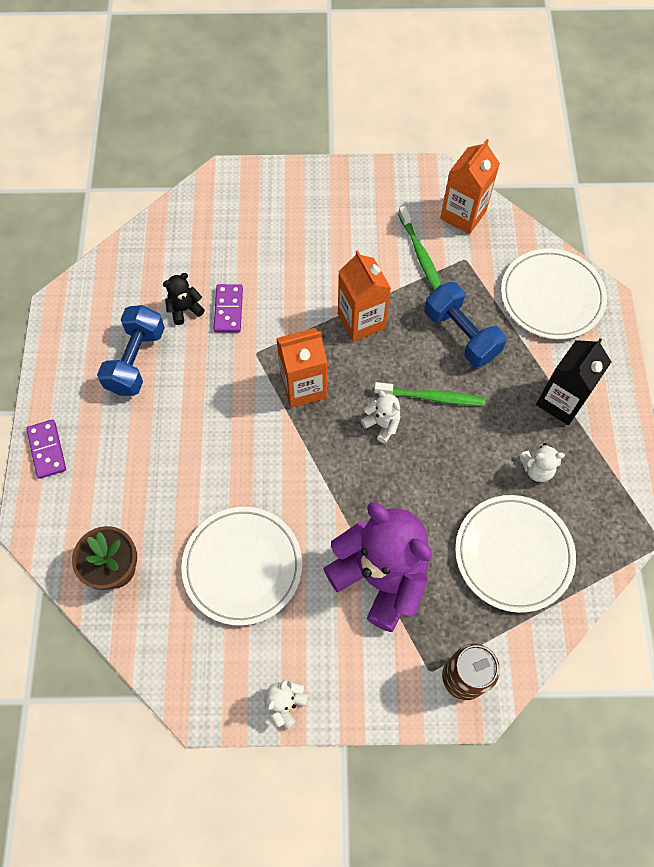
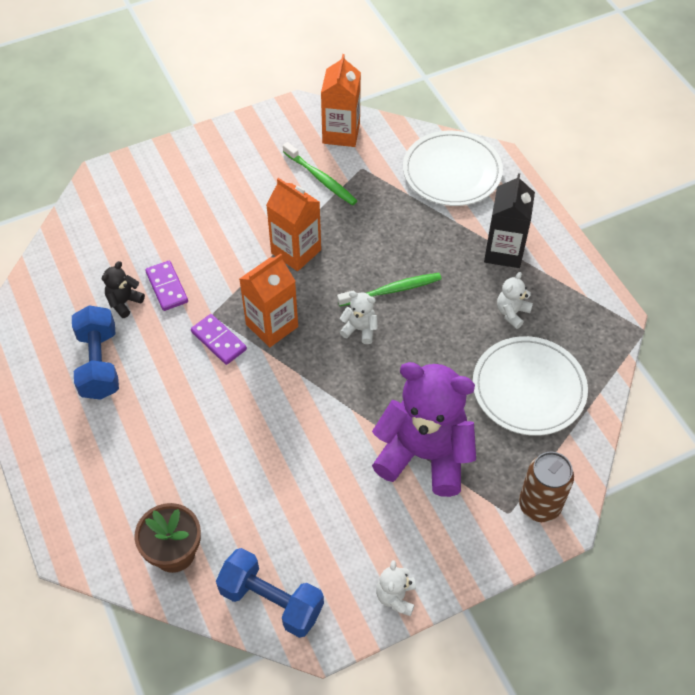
camera: 25 degrees left, 10 degrees down
(47, 450) = (50, 476): purple domino -> purple domino (218, 341)
(242, 566) = (295, 499): white plate -> none
(461, 334) = (390, 230): blue dumbbell -> blue dumbbell (271, 601)
(536, 469) = (512, 313): white teddy bear -> white teddy bear turned 150 degrees clockwise

